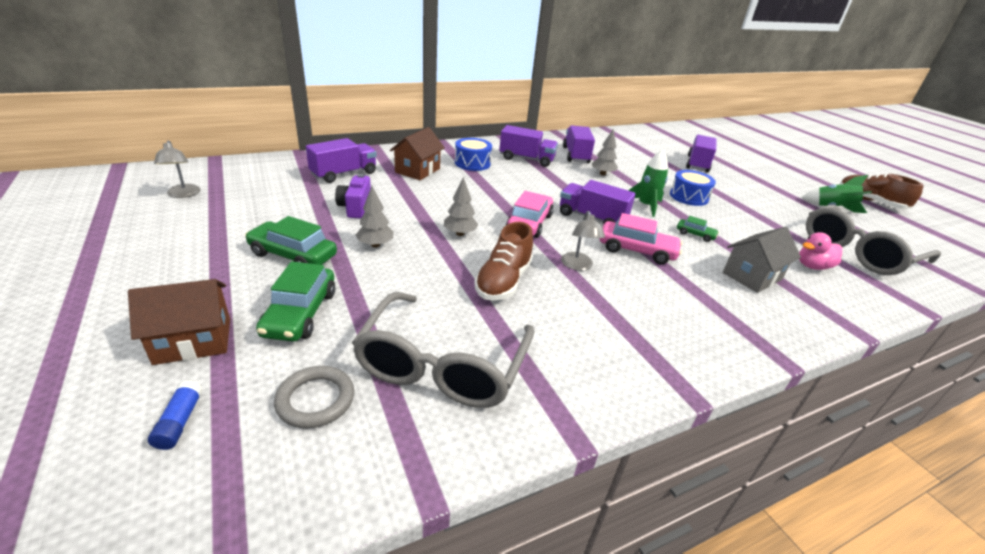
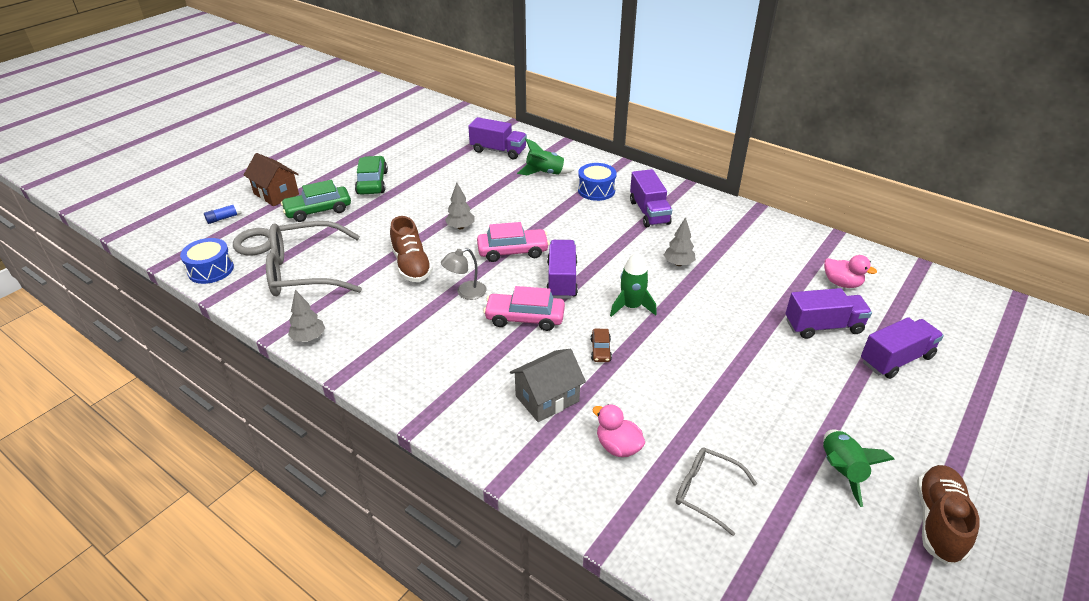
camera: 65 degrees right, 5 degrees up
(183, 194) = (405, 121): grey lamp -> none
(355, 207) = (452, 176): purple camera -> none
(375, 245) = (411, 202): grey tree -> grey tree (309, 338)
(417, 170) = (545, 173): brown house -> green rocket
(503, 281) = (411, 265): brown shoe -> brown shoe turned 105 degrees counterclockwise
(575, 155) = (706, 236): purple truck -> purple truck (896, 359)
(636, 250) = (525, 318): pink car -> pink car turned 105 degrees clockwise
(657, 145) = (842, 283): none -> pink duck
(688, 197) = (698, 333): blue drum -> blue drum (211, 270)
(695, 234) = (600, 350): green car -> brown car
(752, 276) = (547, 398): grey house -> grey house turned 60 degrees counterclockwise
(857, 252) = (706, 492): grey glasses -> grey glasses, size x0.54

